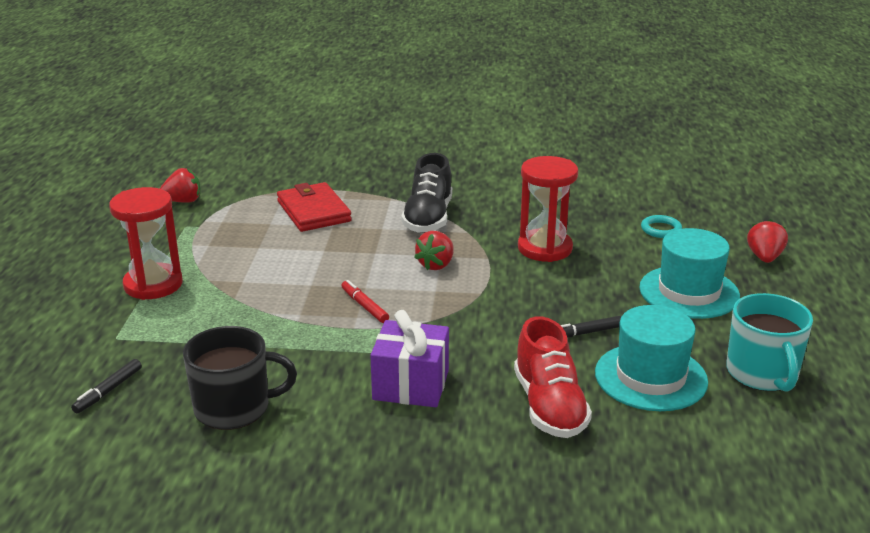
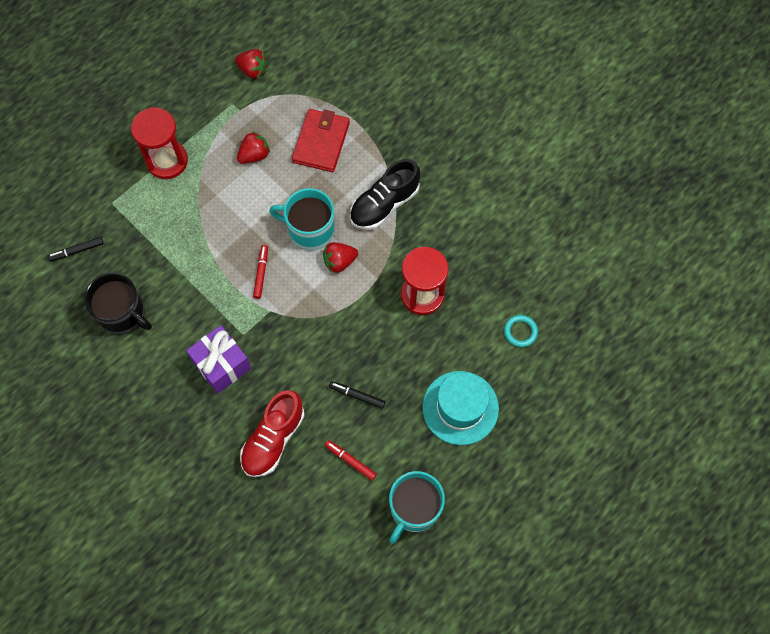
camera: 40 degrees right, 40 degrees up
(377, 260) = (310, 230): none -> turquoise mug
(650, 377) = (350, 461): turquoise hat -> red marker
(764, 257) = (551, 413): red strawberry -> red strawberry (254, 155)

